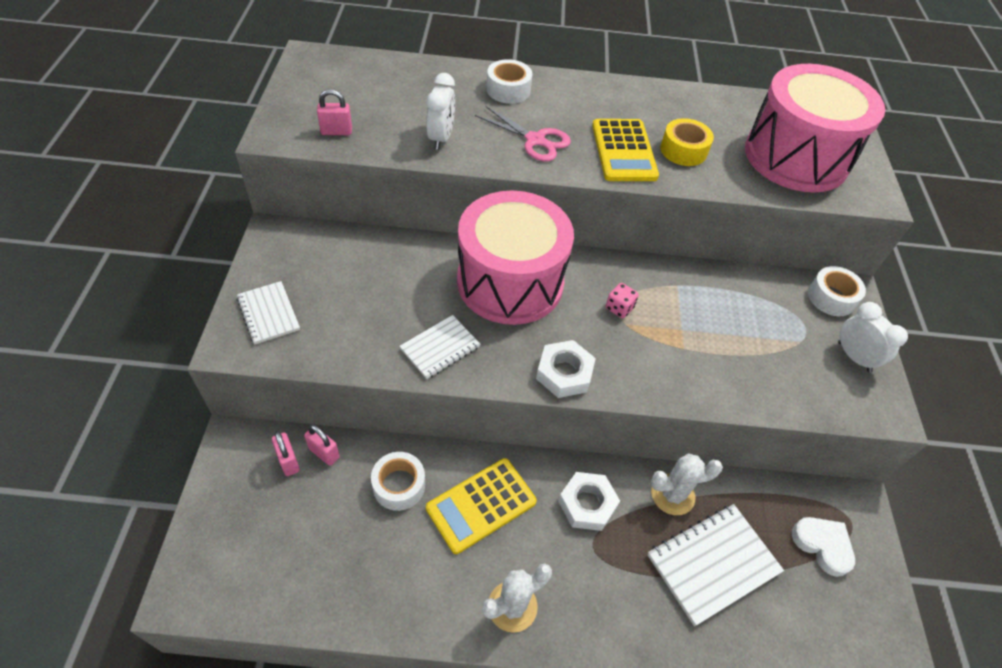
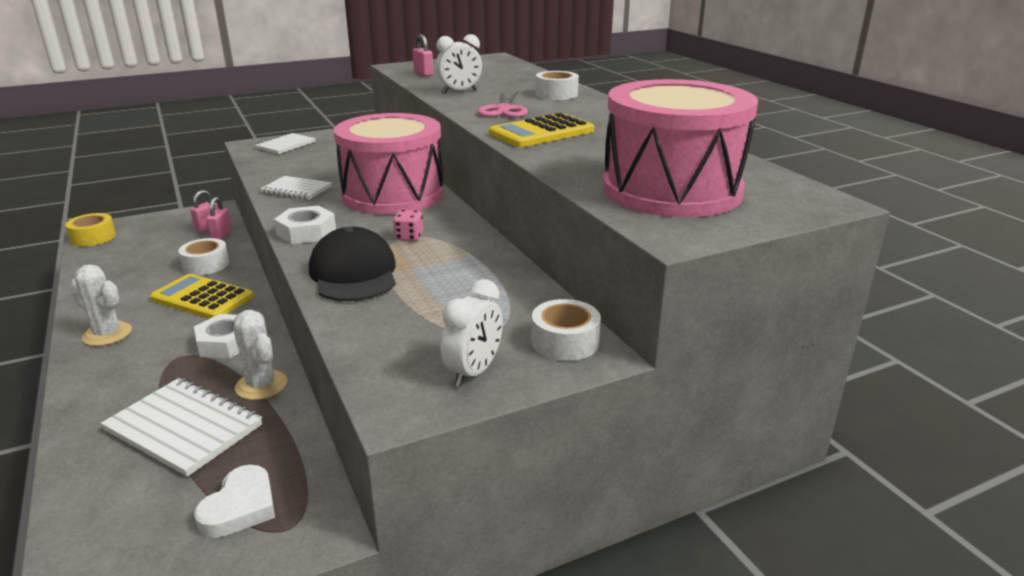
camera: 65 degrees right, 25 degrees down
(675, 368) = (354, 273): none -> black cap
(683, 150) = (584, 149): yellow tape -> yellow tape (93, 237)

